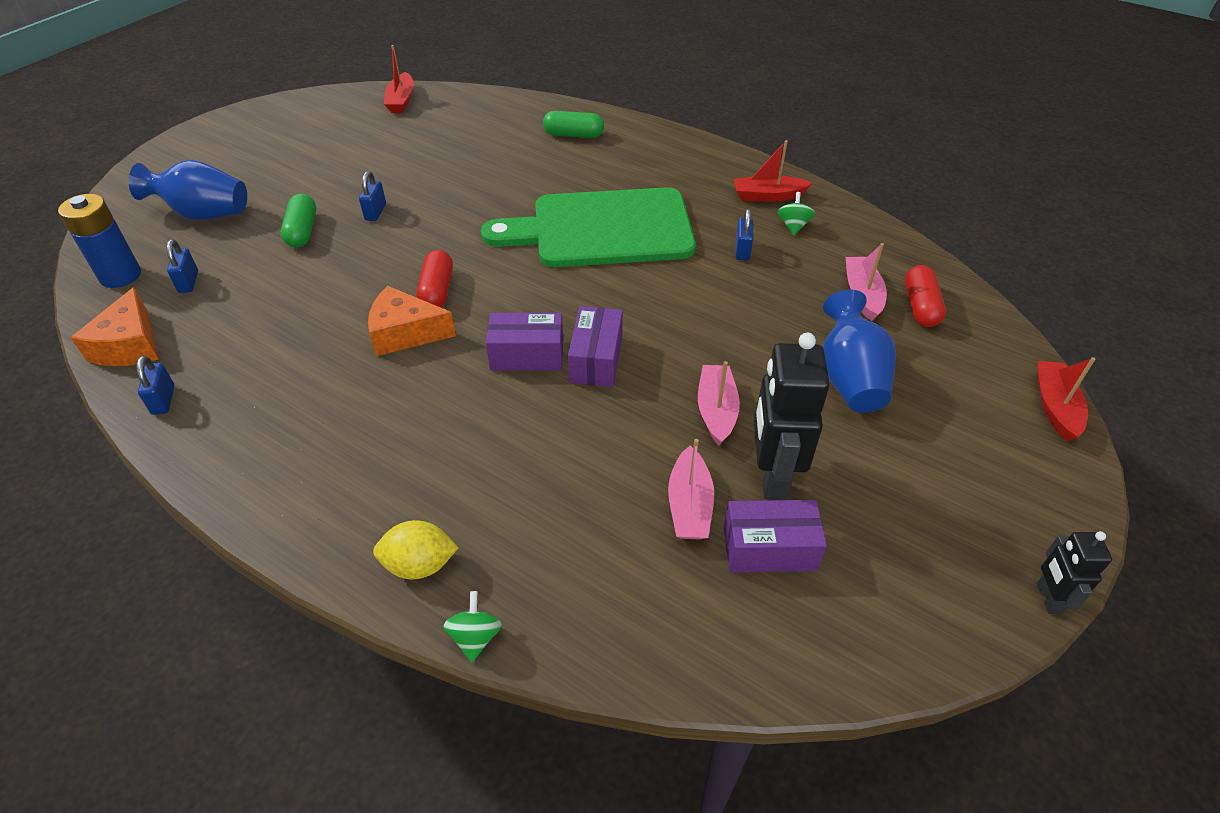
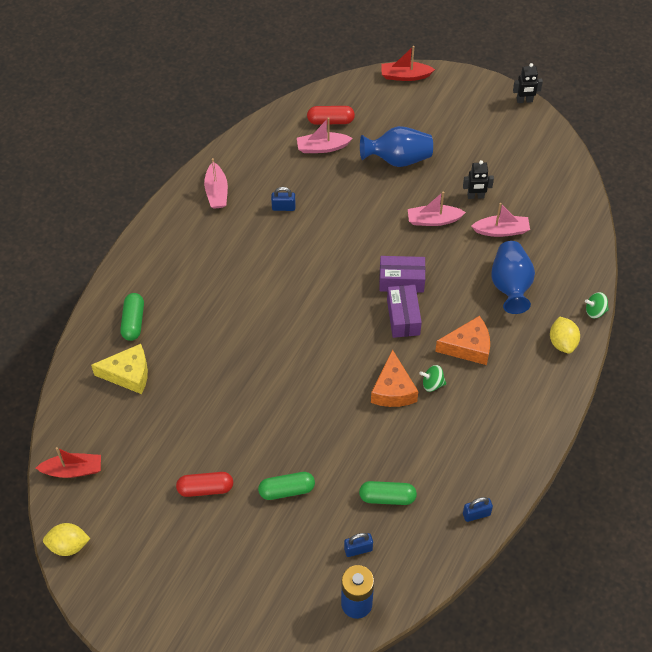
camera: 95 degrees left, 10 degrees up
(130, 345) = (430, 559): orange cheese -> orange cheese (468, 347)
(204, 214) = (270, 575): blue vase -> blue vase (510, 286)
(243, 313) = (387, 497): none -> green capsule
(319, 99) = (68, 545): none -> yellow lemon
(375, 212) = (257, 444): blue padlock -> none
(437, 290) = (347, 380): red capsule -> red capsule (205, 488)
(504, 131) = (128, 374): none -> yellow cheese
(602, 229) = (266, 289): green cutting board -> none
(768, 196) = (216, 192): red boat -> pink boat
(769, 548) = (520, 198): purple box -> none
(772, 476) = (475, 196): black robot -> black robot, size x0.54
(793, 226) = (252, 178): green spinning top -> green spinning top (432, 384)

